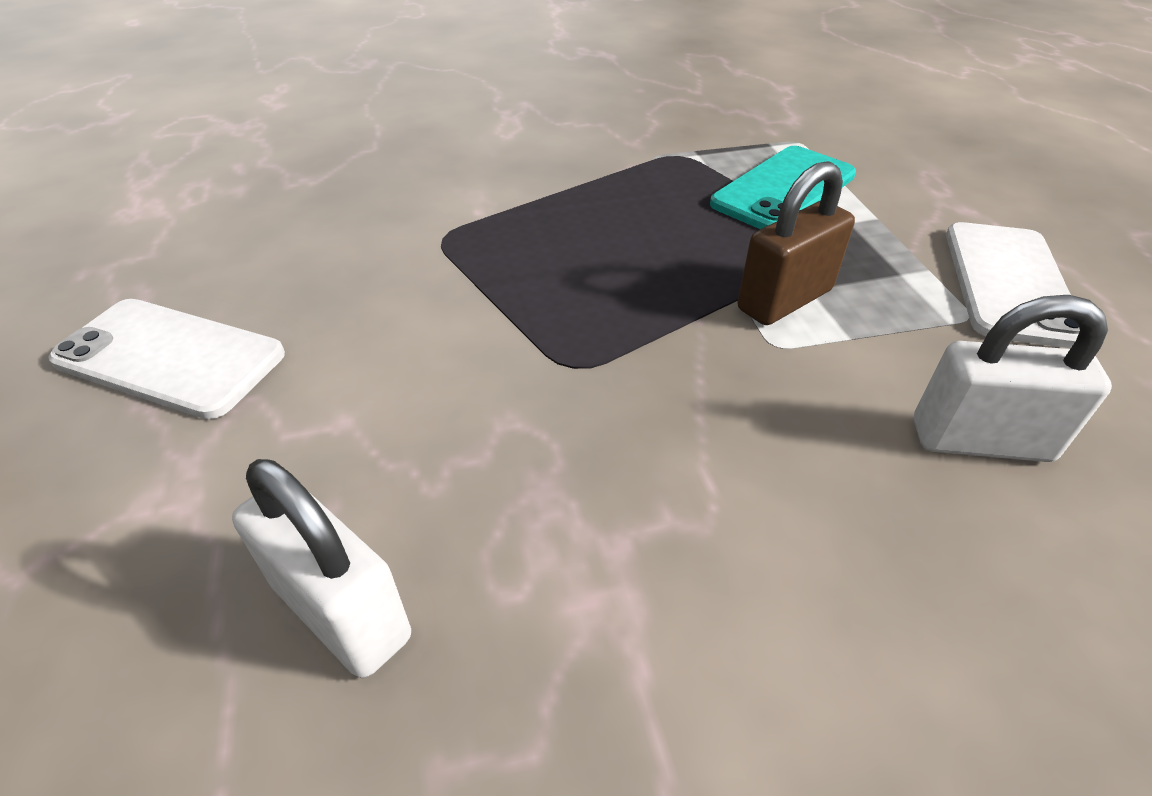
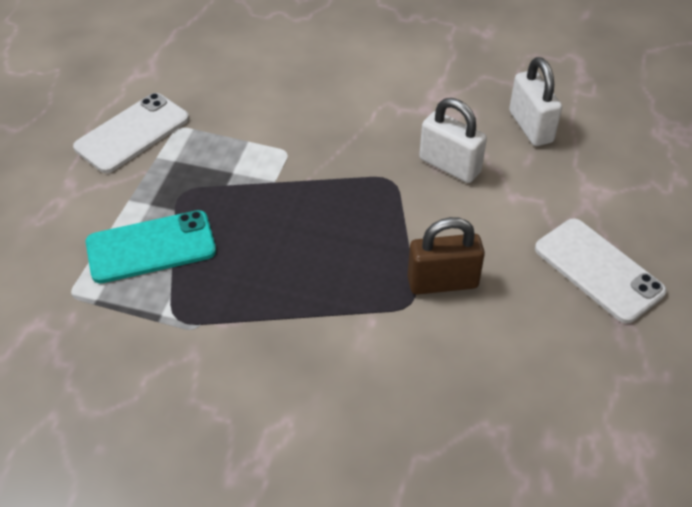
camera: 150 degrees left, 5 degrees up
(785, 300) = (253, 171): brown padlock -> brown padlock (442, 282)
(980, 441) = (256, 85): white padlock -> white padlock (450, 166)

